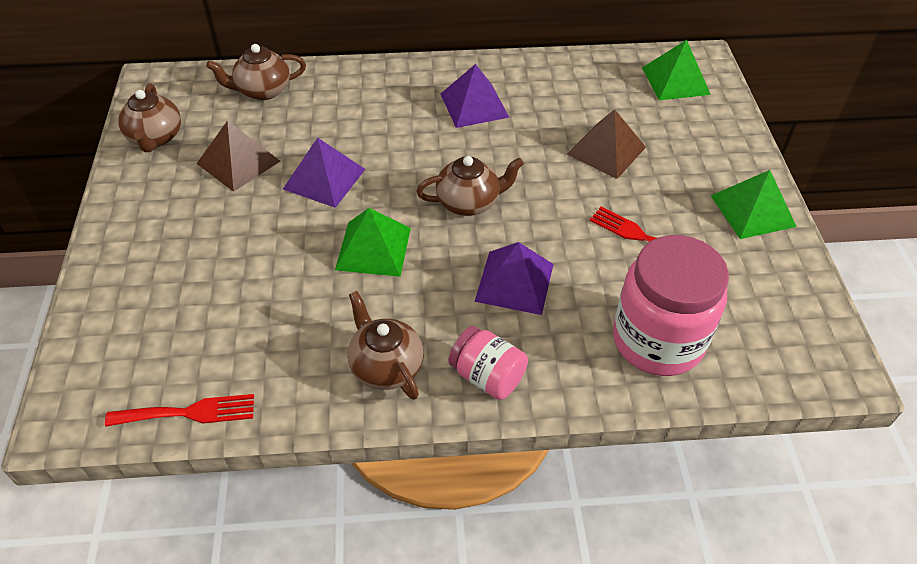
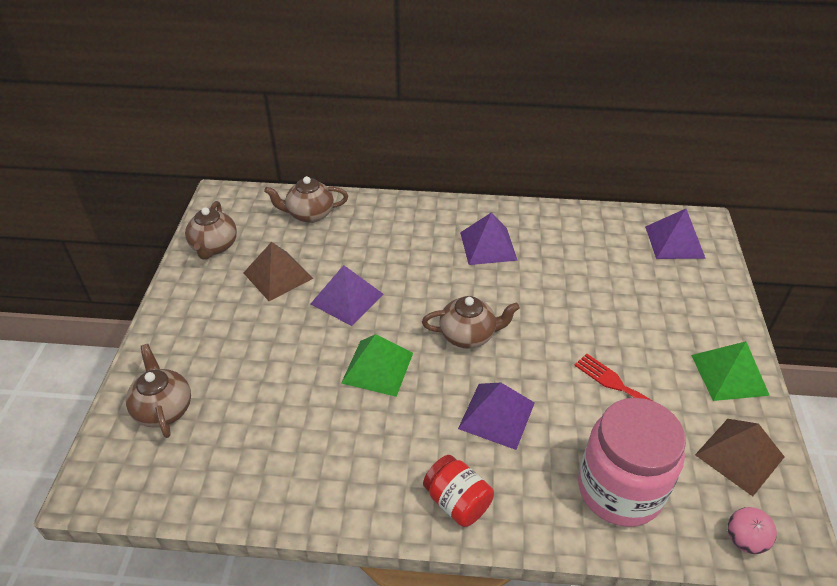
camera: 10 degrees right, 5 degrees down
(189, 412) = (194, 497): red fork -> none
(386, 367) = (369, 479): brown teapot -> brown teapot (164, 409)
(487, 376) = (457, 502): pink jar -> red jar
(606, 150) = (600, 301): brown pyramid -> brown pyramid (739, 455)
(675, 80) = (674, 242): green pyramid -> purple pyramid
(791, 372) = (744, 540): none -> pink ball

